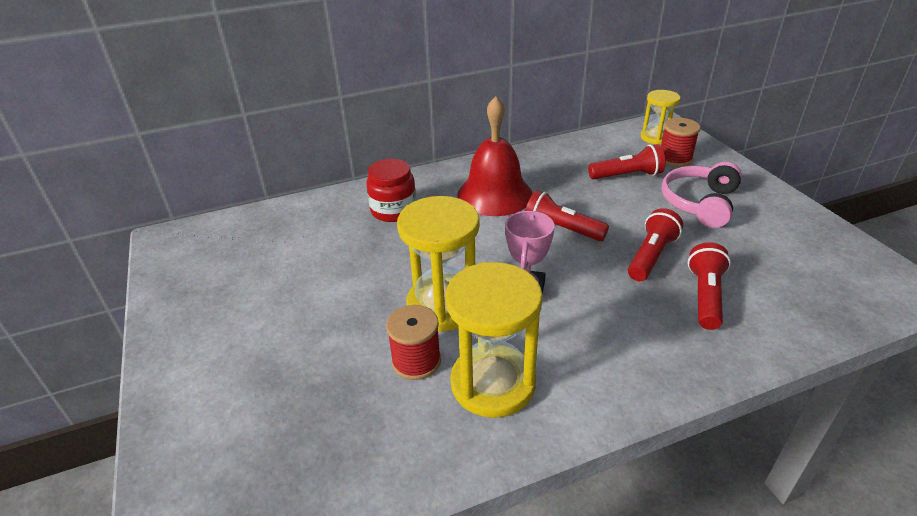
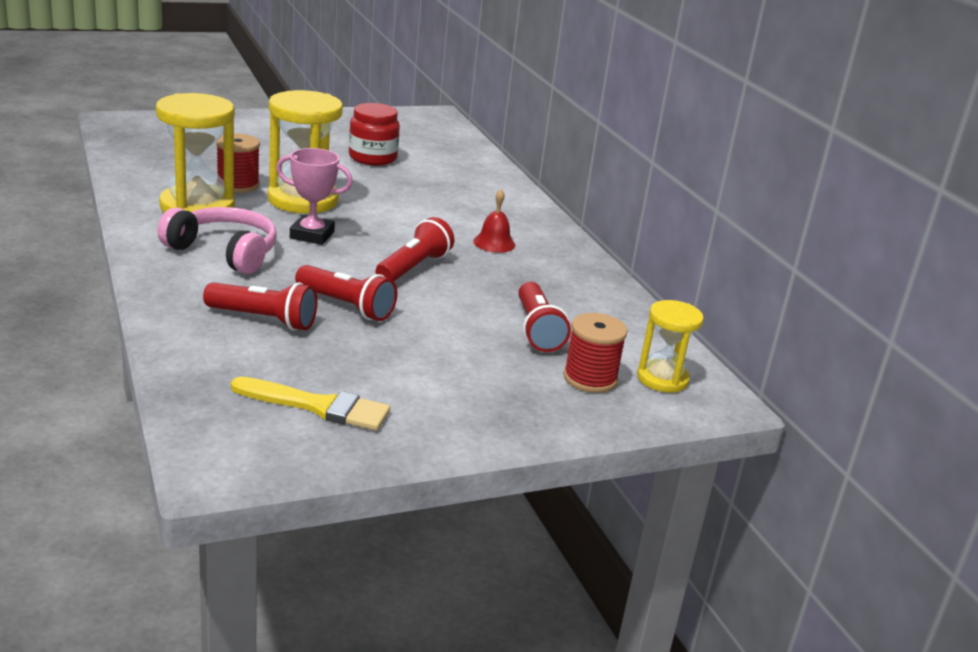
camera: 85 degrees right, 10 degrees down
(393, 210) = (466, 193): red jar -> red jar (372, 158)
(495, 194) = (494, 243): red bell -> red bell, size x0.45
(699, 203) = (458, 366): pink headphones -> pink headphones (224, 252)
(802, 254) = (318, 406): none -> yellow brush

